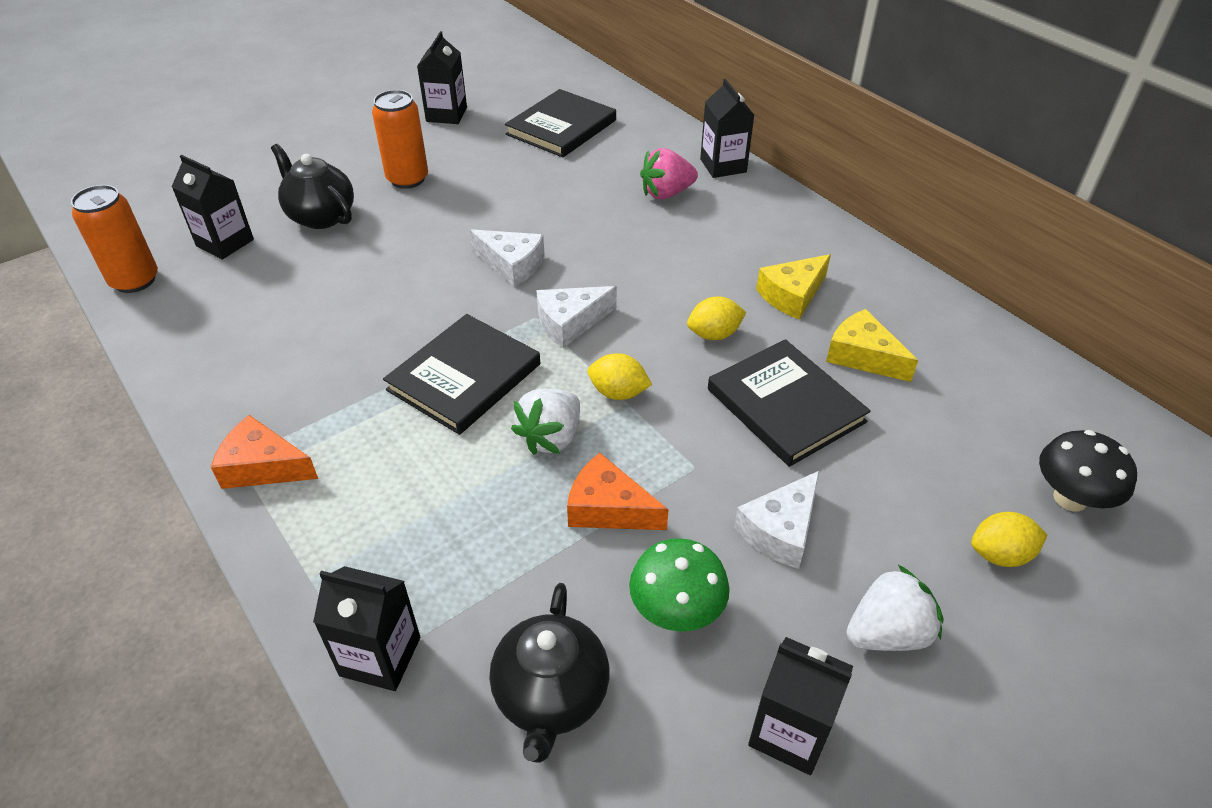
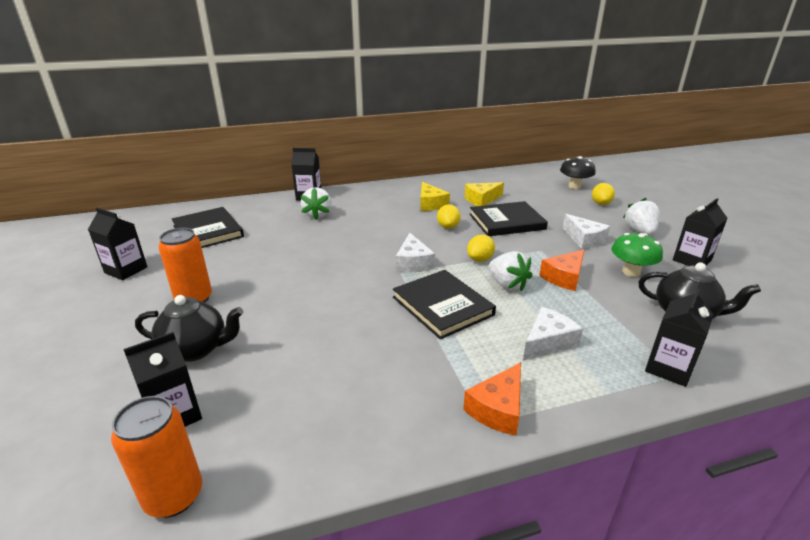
camera: 70 degrees left, 15 degrees down
(320, 216) = (196, 349): black teapot -> black teapot turned 150 degrees counterclockwise
(512, 265) = (342, 272): white cheese -> white cheese (547, 342)
(666, 193) = (318, 215): pink strawberry -> white strawberry

